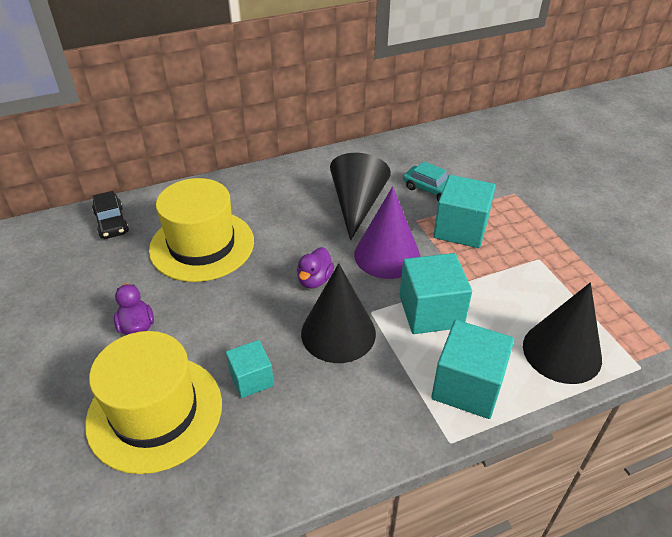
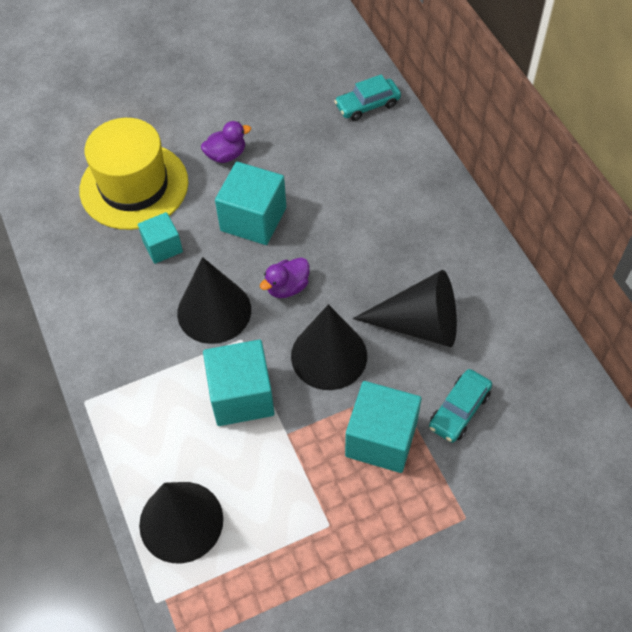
camera: 90 degrees right, 15 degrees up
(111, 222) = (367, 105): black car -> turquoise car
(202, 245) = (336, 184): yellow hat -> none
(314, 280) = (287, 287): purple duck -> purple duck turned 60 degrees counterclockwise
(387, 255) = (329, 355): purple cone -> black cone
(467, 386) = (143, 422): turquoise cube -> turquoise cube (253, 219)

